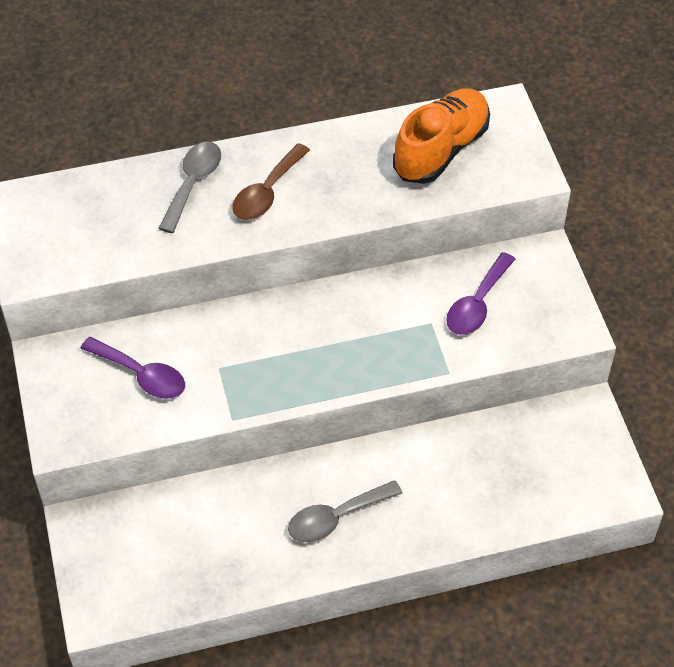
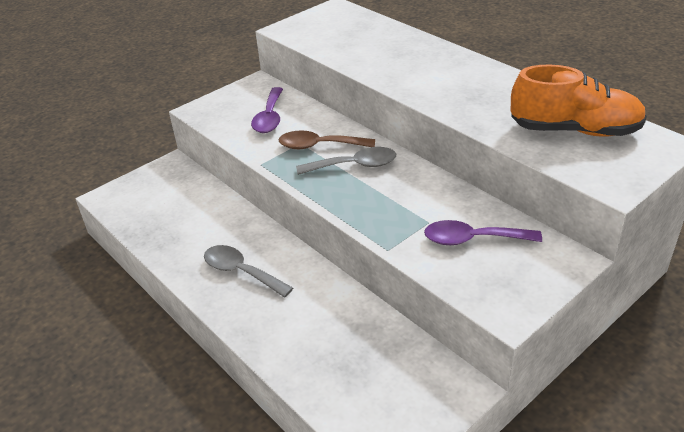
camera: 65 degrees right, 15 degrees down
(193, 183) = (413, 50): grey spoon -> grey spoon (354, 165)
(267, 192) = (438, 76): brown spoon -> brown spoon (319, 146)

